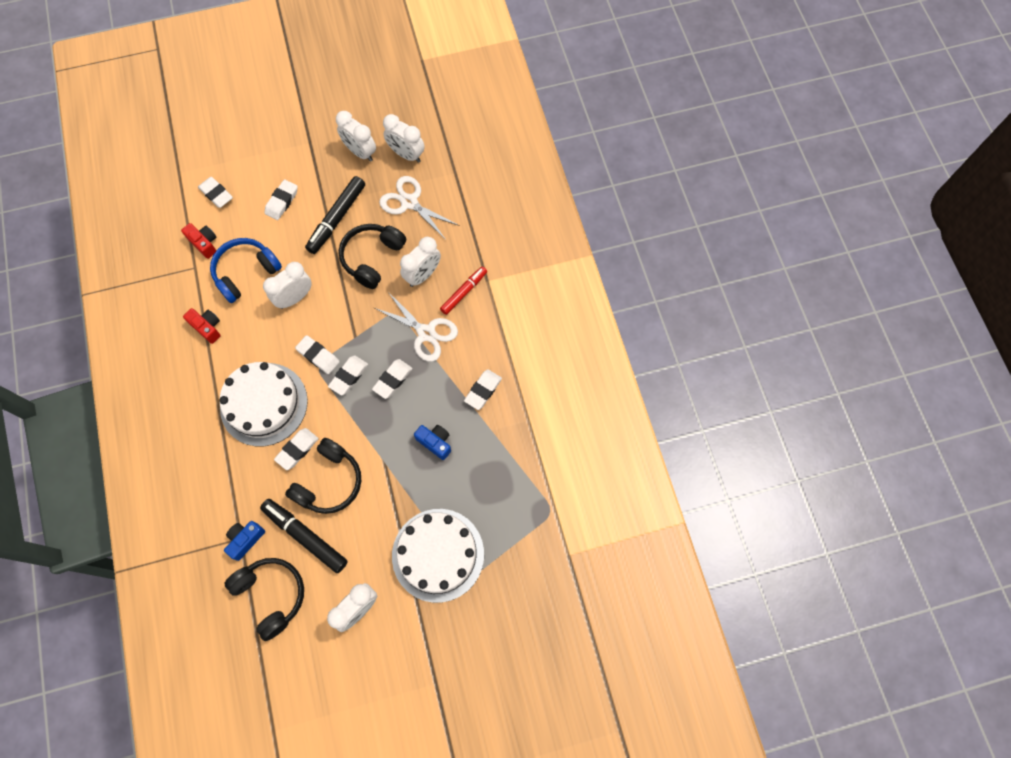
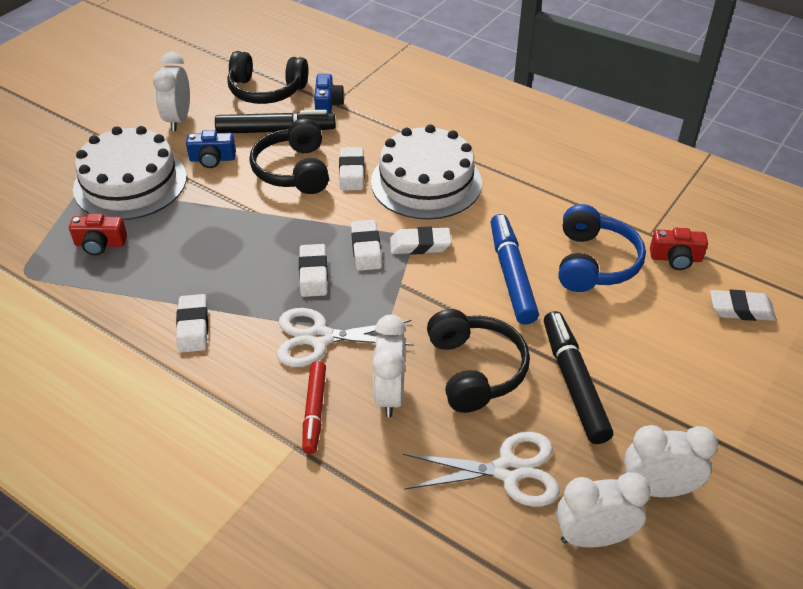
camera: 140 degrees right, 25 degrees down
(207, 327) = (562, 199): red camera -> red camera (100, 244)
(282, 202) = (661, 354): white eraser -> none
(295, 298) = (511, 275): white clock -> blue marker
(435, 442) = (210, 253): blue camera -> blue camera (212, 159)

